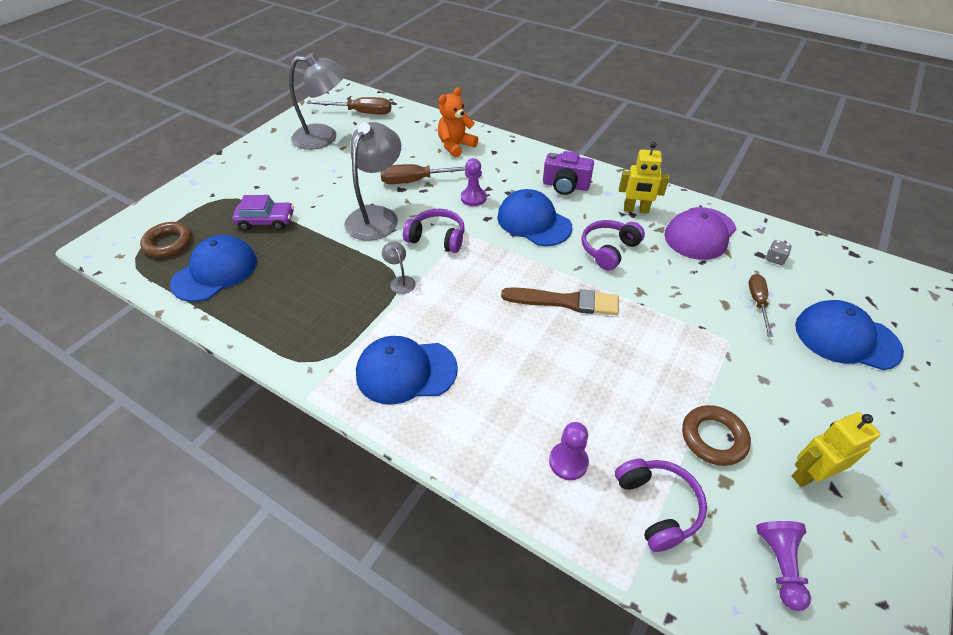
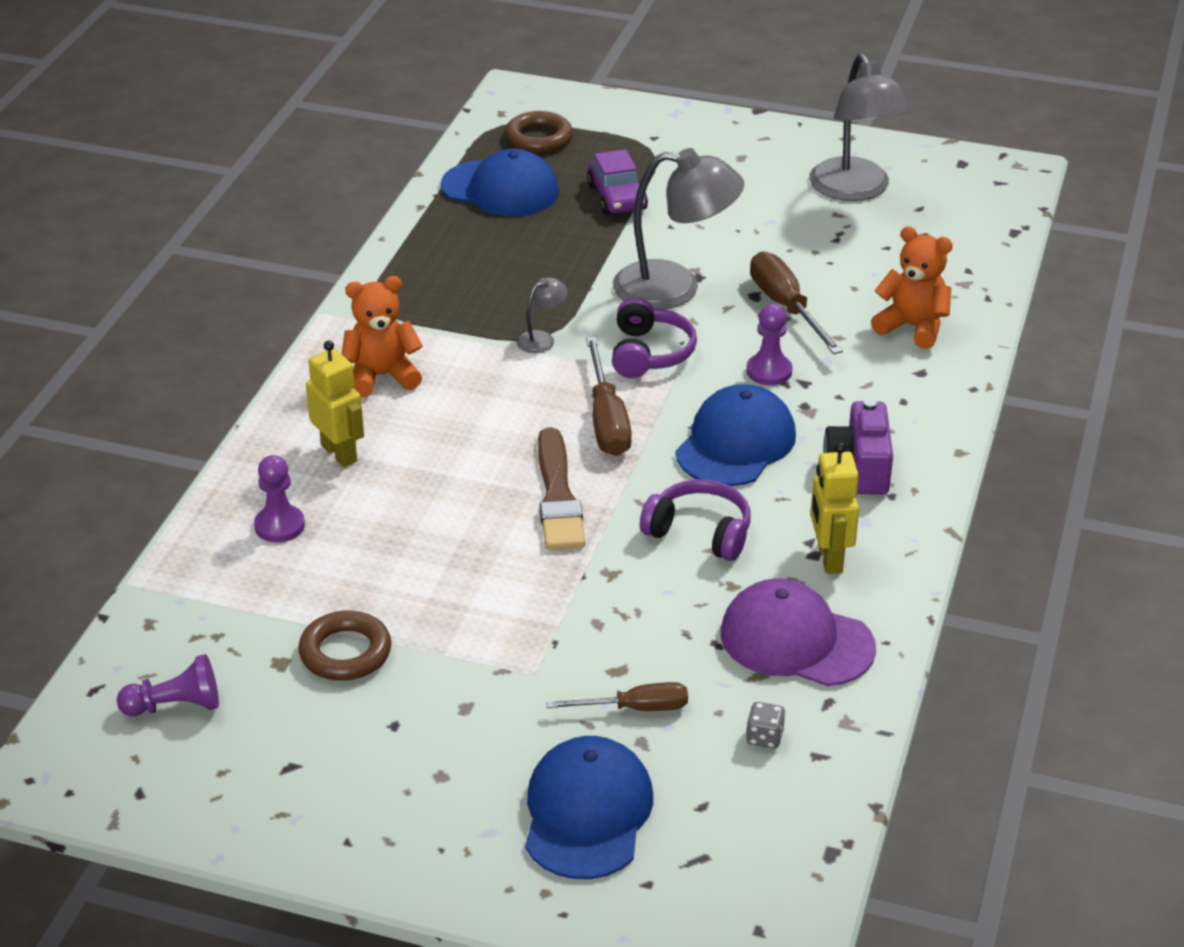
camera: 75 degrees right, 10 degrees down
(360, 113) = (955, 206): brown screwdriver -> brown screwdriver (606, 420)
(406, 371) = (382, 376): blue cap -> orange teddy bear
(657, 506) = (233, 603): purple headphones -> none
(809, 474) = (307, 743): yellow robot -> yellow robot (339, 453)

